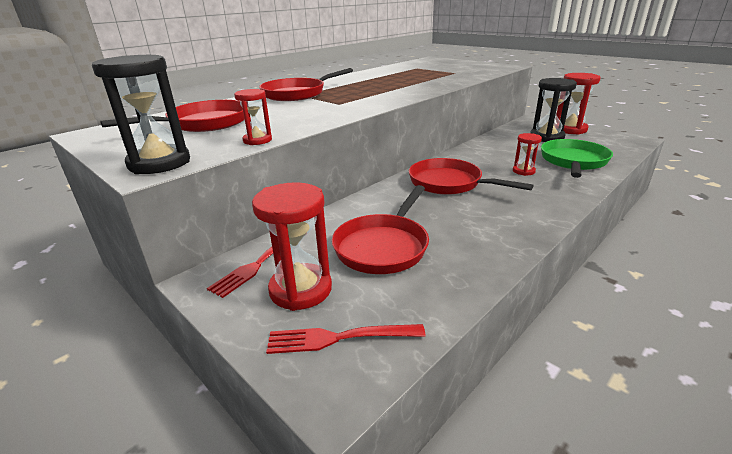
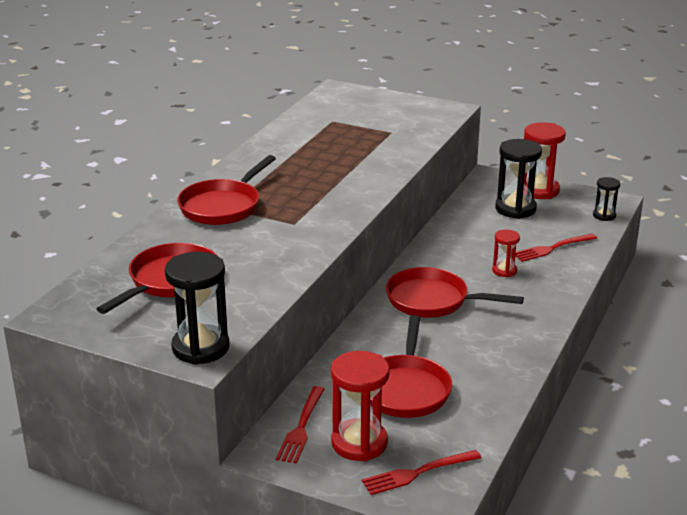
camera: 20 degrees left, 0 degrees up
(257, 140) = (263, 302): red hourglass -> none
(573, 161) = (552, 248): green pan -> red fork
(626, 146) = (604, 215): none -> black hourglass

